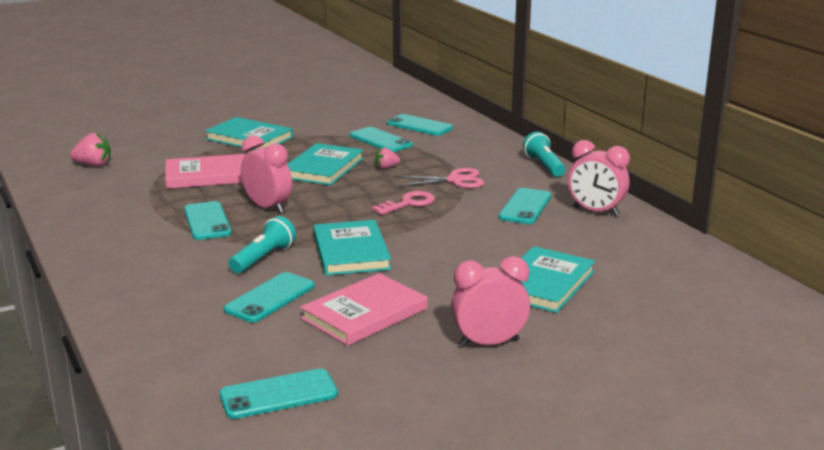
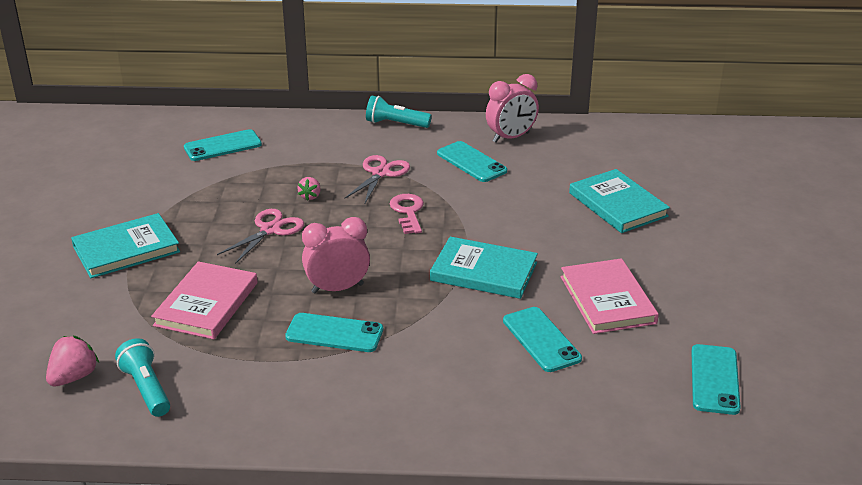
camera: 60 degrees left, 10 degrees up
(263, 258) = (455, 322): turquoise flashlight -> turquoise flashlight (146, 389)
(323, 168) = (270, 230): turquoise book -> pink scissors
(380, 140) = (235, 178): turquoise phone -> none
(489, 343) = (694, 260): pink clock -> none

